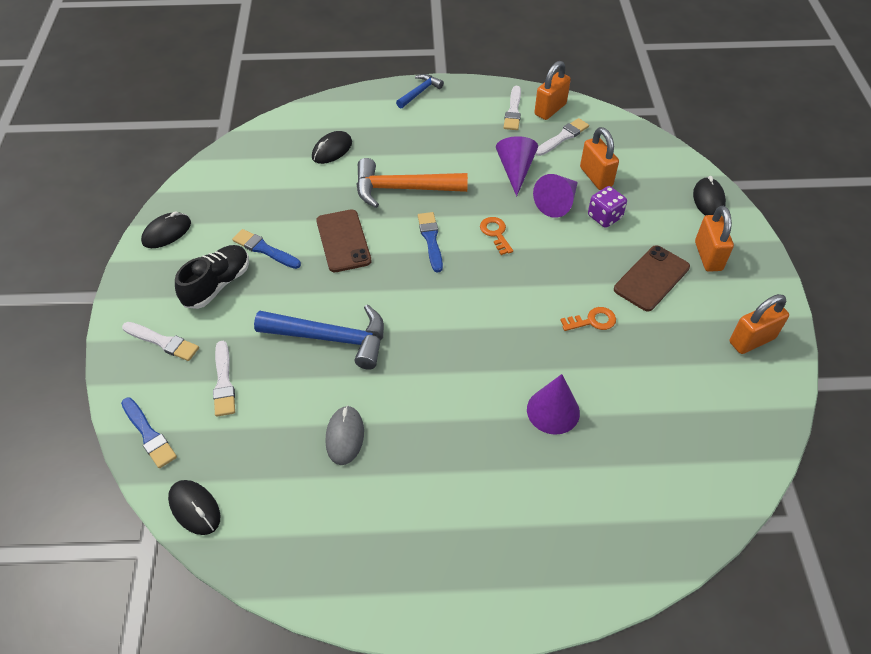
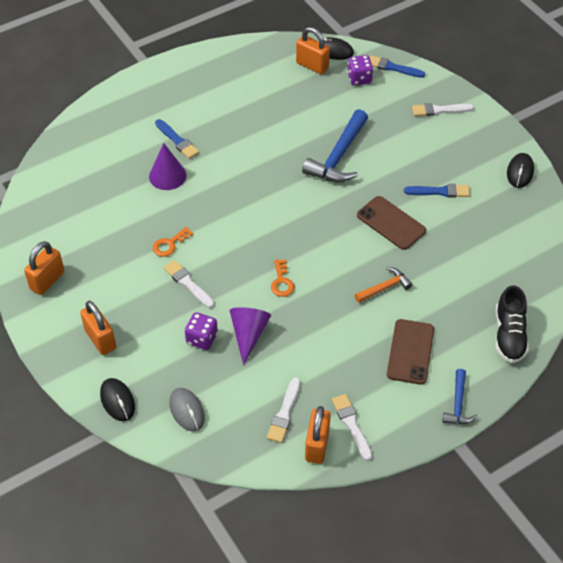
camera: 150 degrees right, 0 degrees up
(206, 439) = (359, 78): none -> purple dice
(217, 285) = (445, 155): black shoe -> black shoe (509, 335)
(224, 382) = (379, 106): white brush -> white brush (188, 283)
(331, 338) = (338, 156): blue hammer -> blue hammer turned 45 degrees counterclockwise
(332, 150) = (475, 297): black mouse -> none
(345, 436) = (283, 111): grey mouse -> grey mouse (187, 410)
(402, 189) = (384, 287): orange hammer -> orange hammer, size x0.55
(431, 239) = (327, 254): blue brush -> blue brush (177, 141)
(495, 233) = (281, 282): orange key -> orange key turned 45 degrees clockwise
(515, 170) = (304, 351): purple cone -> none
(596, 177) = (229, 379): orange padlock -> orange padlock (312, 66)
(651, 278) = (139, 298): brown phone -> brown phone (410, 352)

